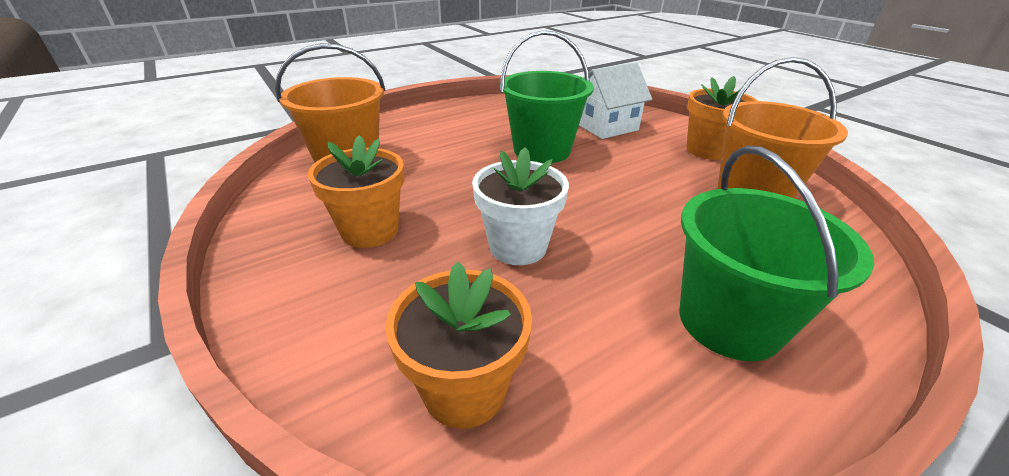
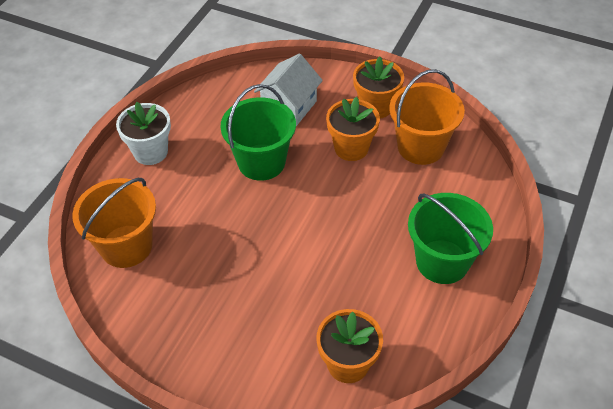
camera: 30 degrees left, 15 degrees up
(370, 231) = (212, 301): orange flower pot -> orange flower pot (351, 148)
(518, 246) = (311, 266): white flower pot -> white flower pot (150, 152)

